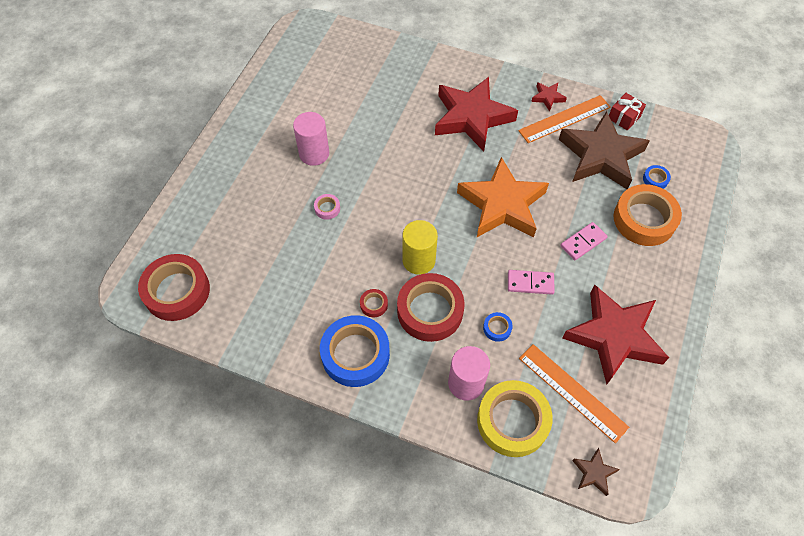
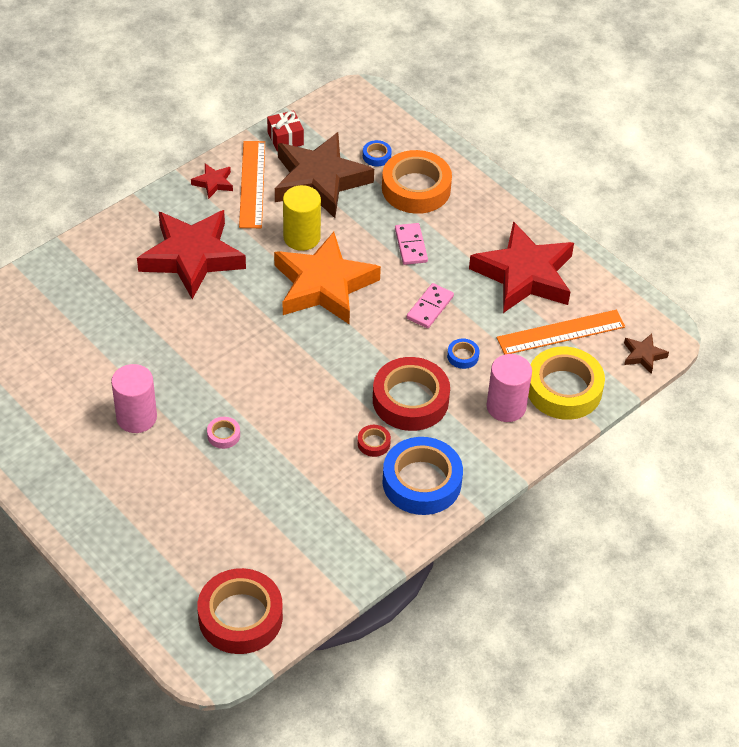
camera: 65 degrees left, 10 degrees down
(418, 260) = (345, 383): yellow cylinder -> yellow cylinder (301, 237)

